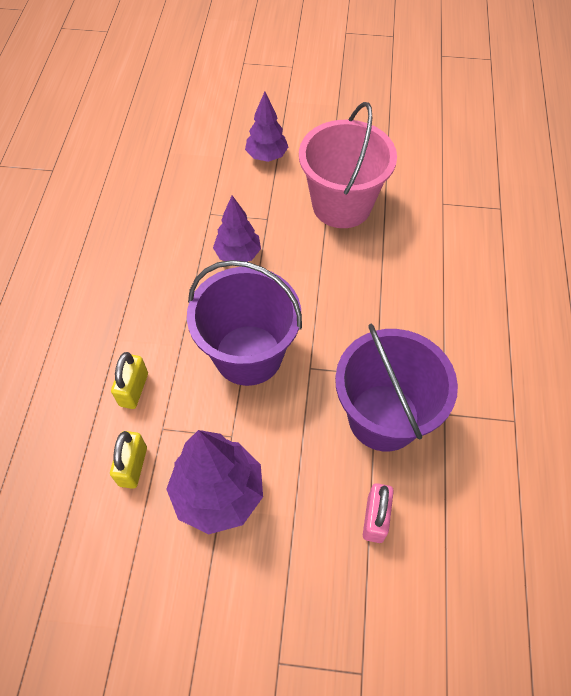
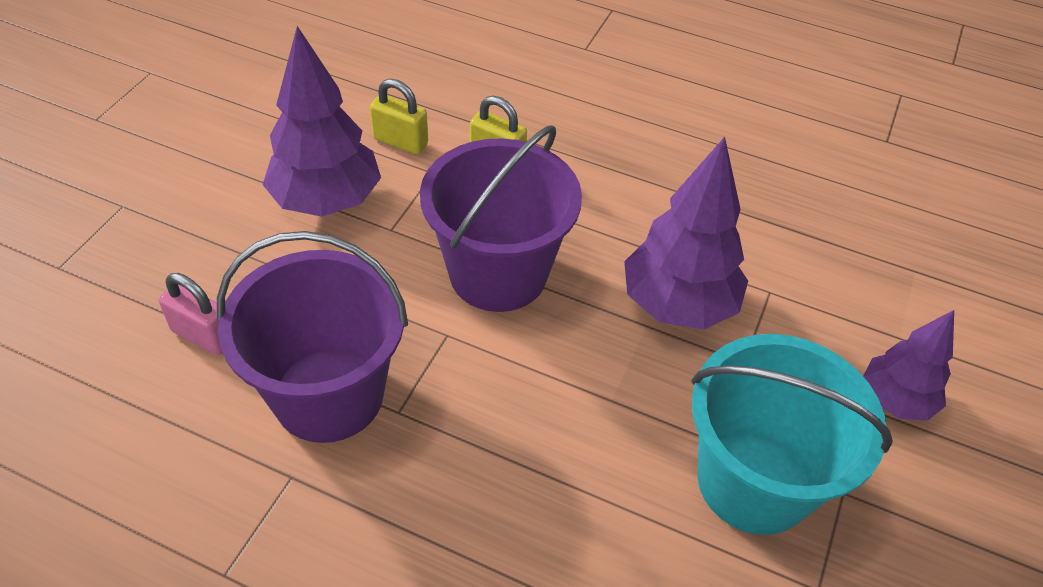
camera: 105 degrees right, 10 degrees down
(238, 254) = (678, 305): purple tree -> purple tree, size x1.61
(342, 205) = (754, 481): pink bucket -> turquoise bucket

